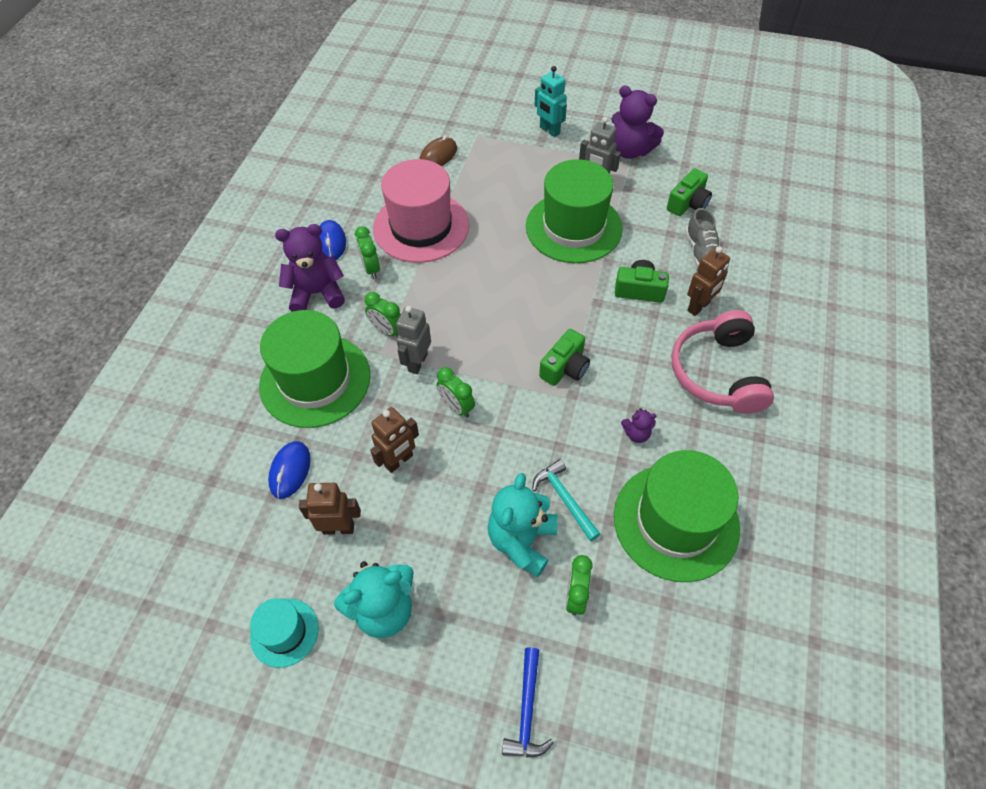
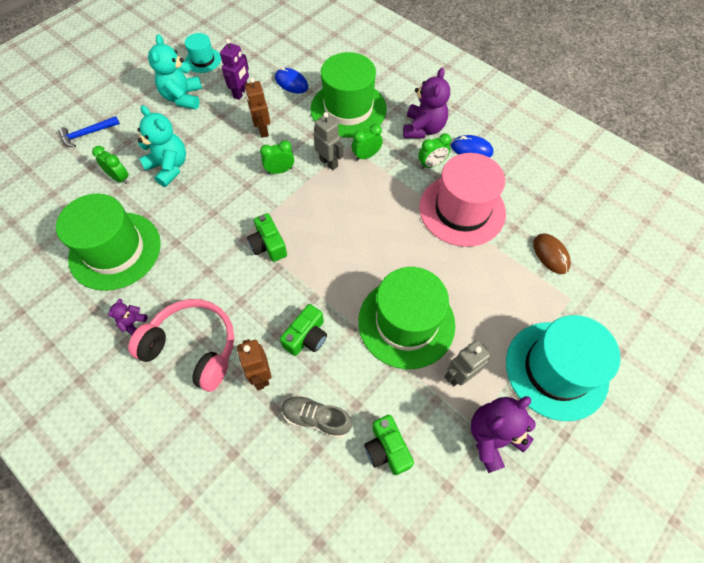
camera: 115 degrees right, 5 degrees up
(338, 528) = (241, 93): brown robot -> purple robot
(371, 268) = (431, 165): green clock -> green clock turned 150 degrees clockwise
(527, 711) = (87, 134): blue hammer -> blue hammer turned 60 degrees counterclockwise
(549, 130) = (556, 370): turquoise robot -> turquoise hat
(564, 499) = (176, 199): turquoise hammer -> none
(636, 434) = (187, 262): purple teddy bear -> purple teddy bear (133, 323)

